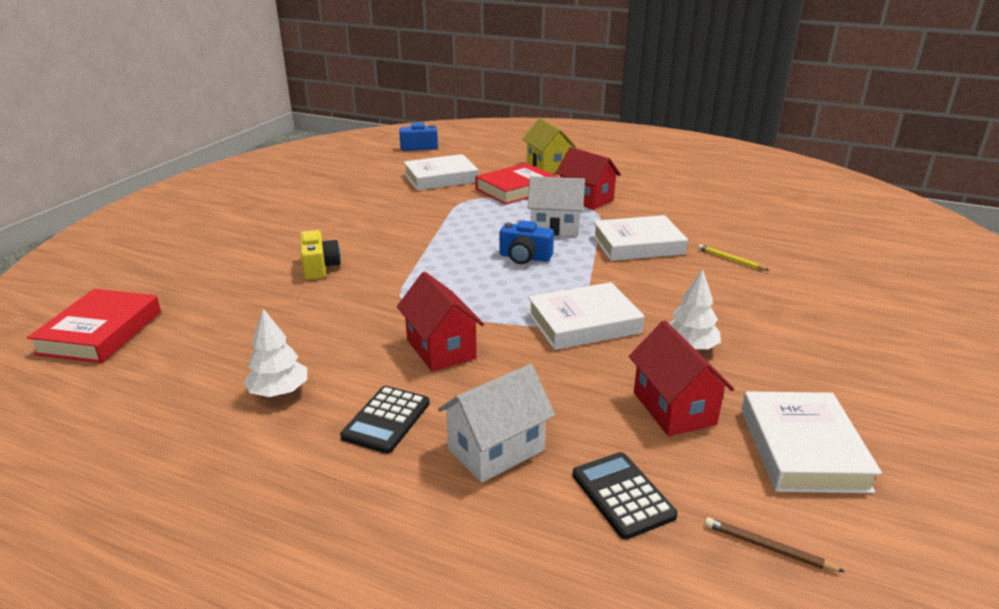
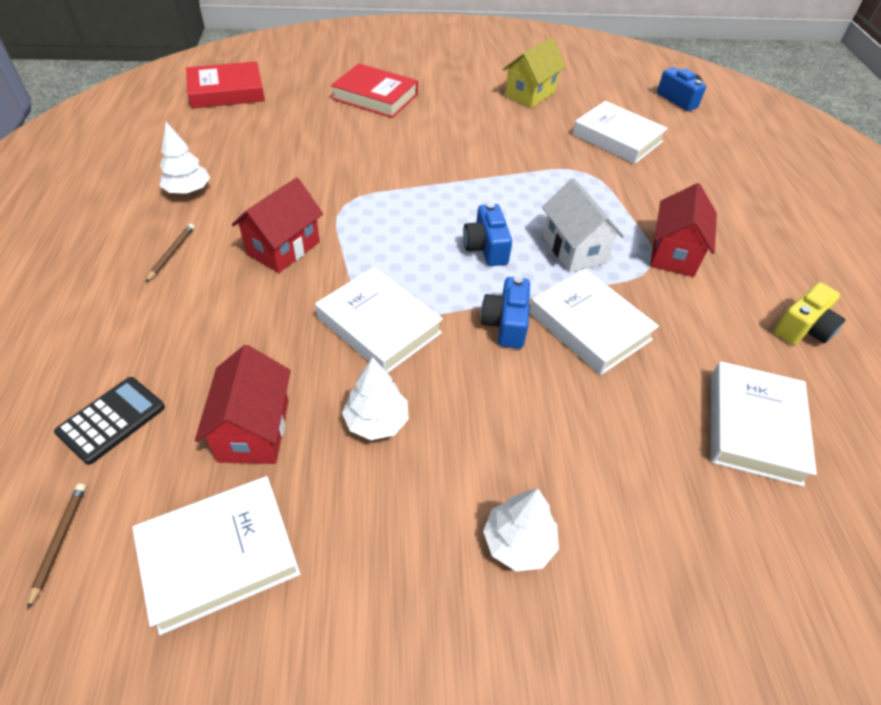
camera: 60 degrees right, 20 degrees up
(319, 267) = (376, 139): yellow camera -> yellow camera (803, 328)
(386, 420) = (172, 253): black calculator -> brown pencil
(496, 450) = (152, 325): white house -> none
(516, 189) = (644, 194): red book -> red book (375, 96)
(548, 166) = (736, 199): yellow house -> yellow house (530, 94)
(616, 272) = (505, 324): none -> blue camera
(674, 408) = (254, 430): red house -> red house turned 45 degrees counterclockwise
(730, 260) = (621, 423): yellow pencil -> none
(749, 224) = (753, 427): none -> white book
(816, 319) = (518, 542): none -> white tree

